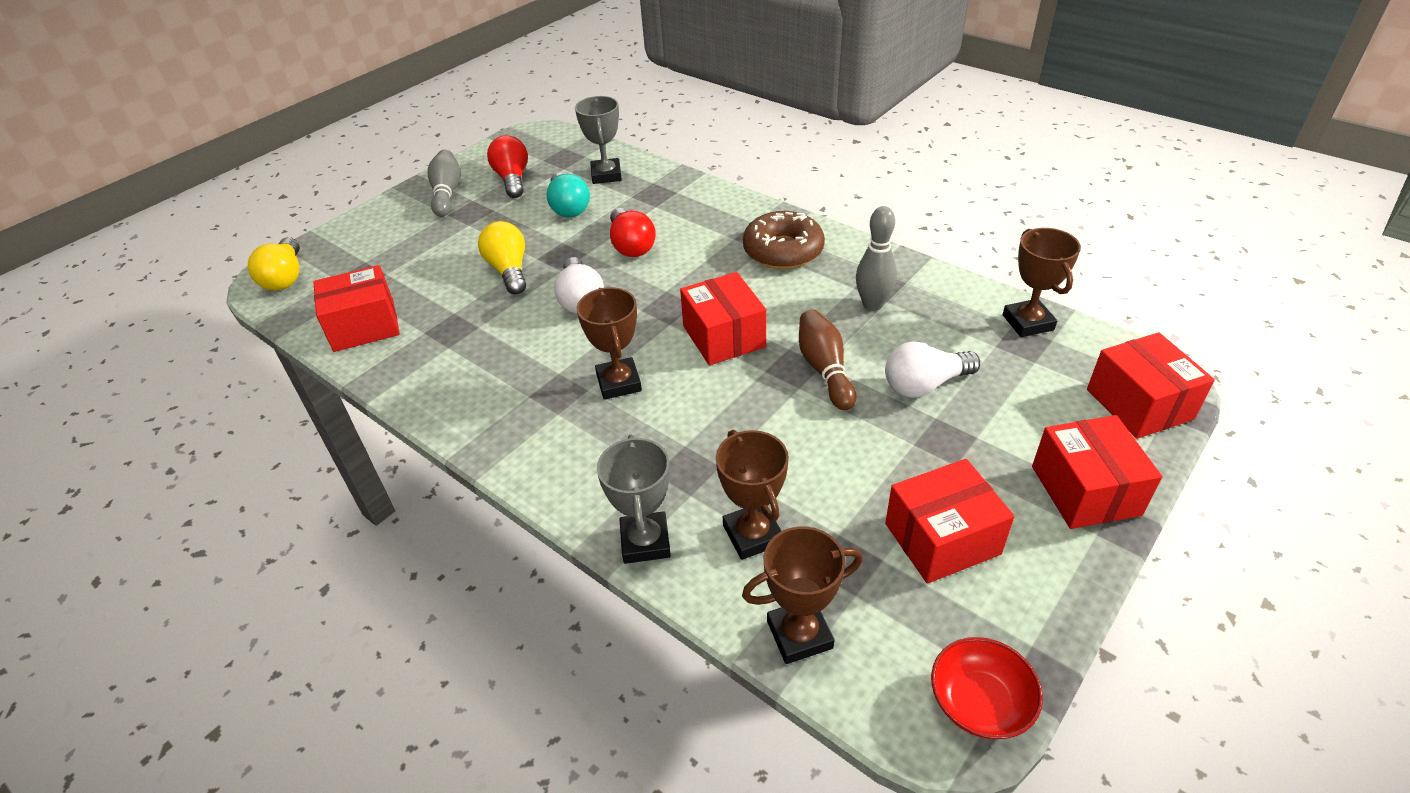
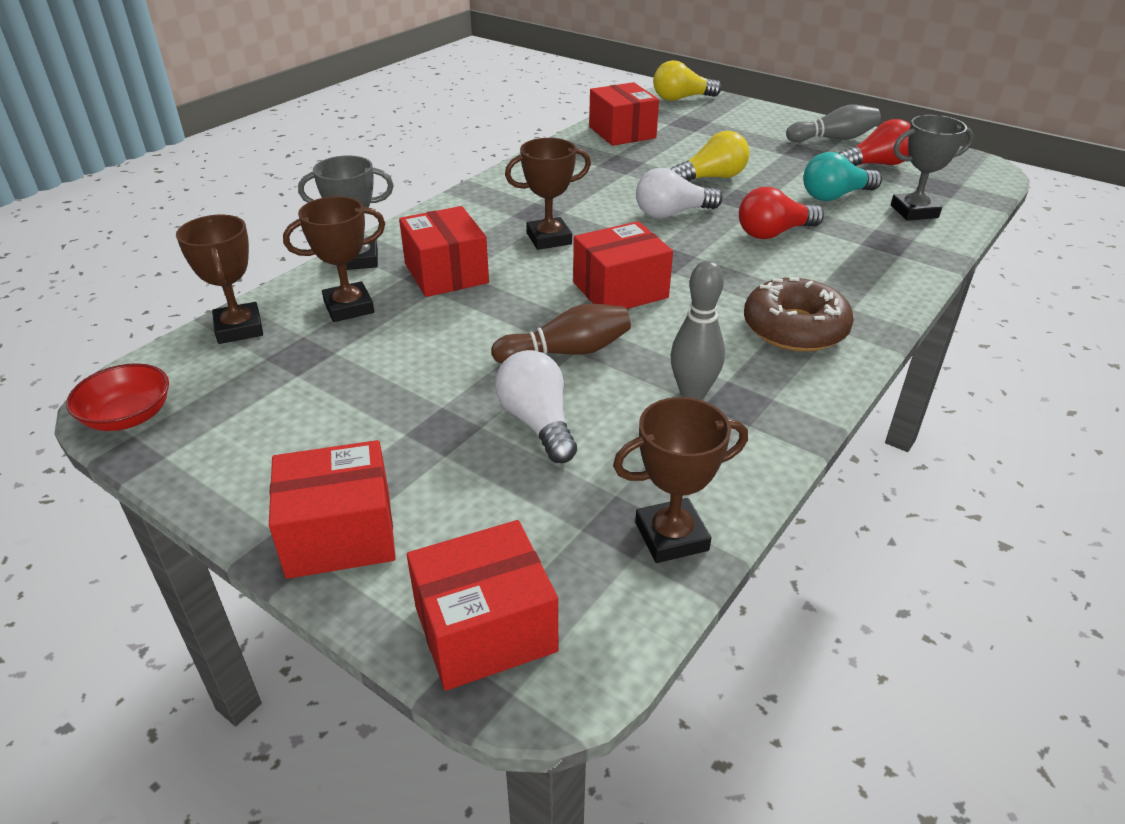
camera: 85 degrees right, 5 degrees down
(942, 539) = (307, 413): red box -> red box (446, 273)

